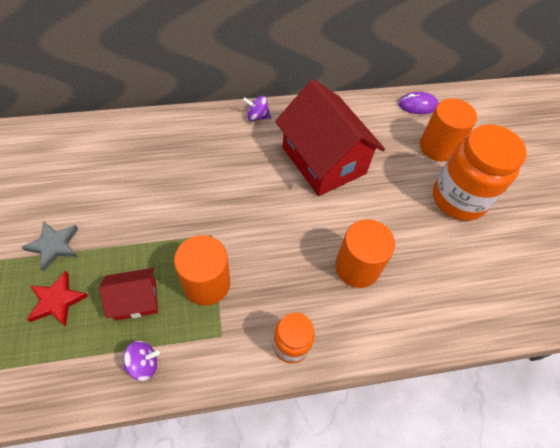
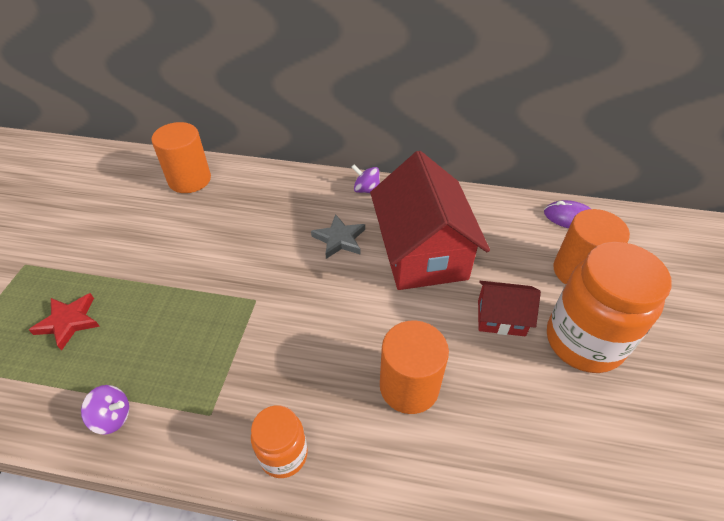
camera: 25 degrees right, 10 degrees down
(54, 246) = (97, 267): grey star -> grey star (339, 239)
(136, 300) = (142, 345): red house -> red house (501, 318)
(206, 283) = (224, 350): orange cylinder -> orange cylinder (189, 179)

